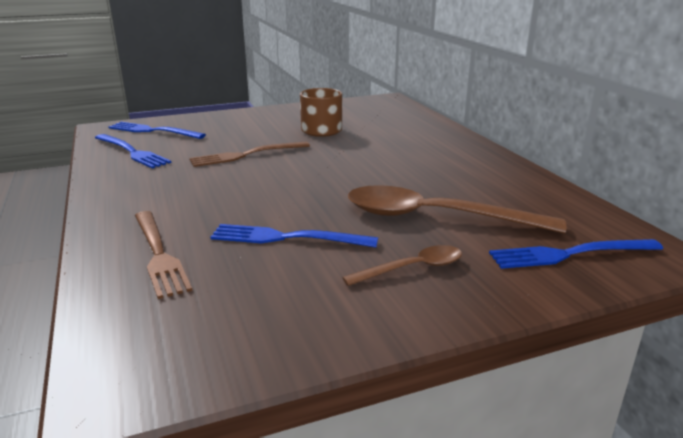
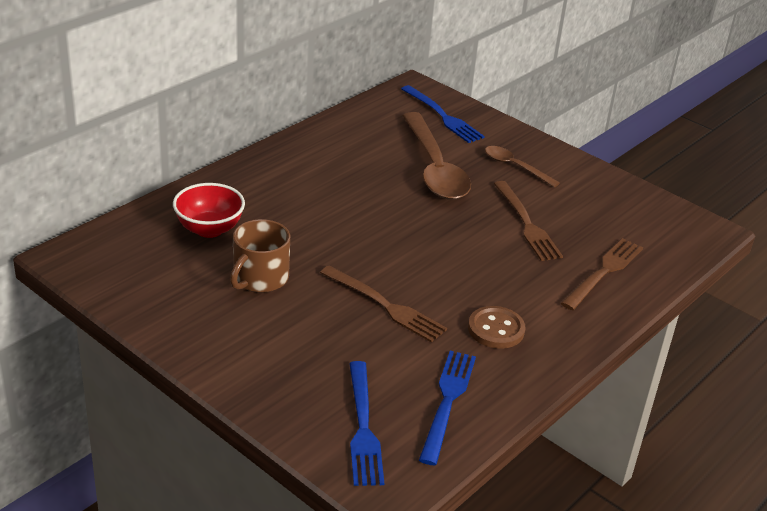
camera: 120 degrees left, 10 degrees up
(167, 182) = (496, 329): none -> brown button
(285, 238) = (527, 224): blue fork -> brown fork
(390, 126) = (209, 229): none -> red bowl

